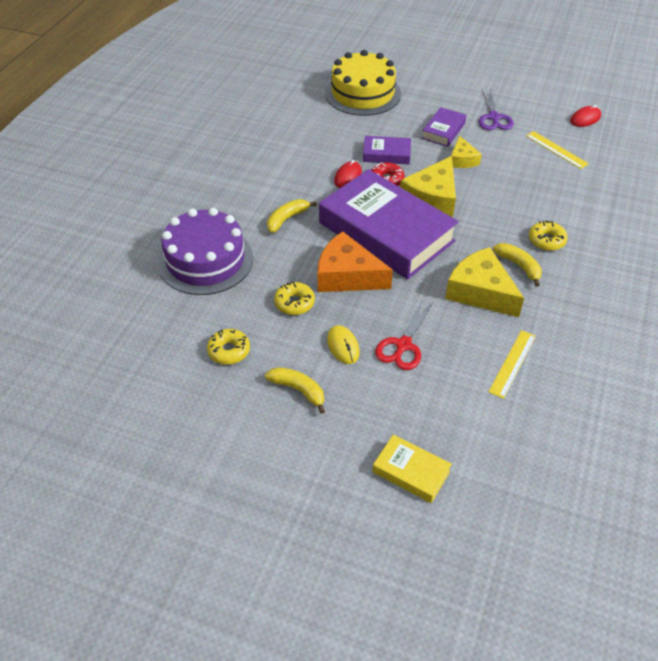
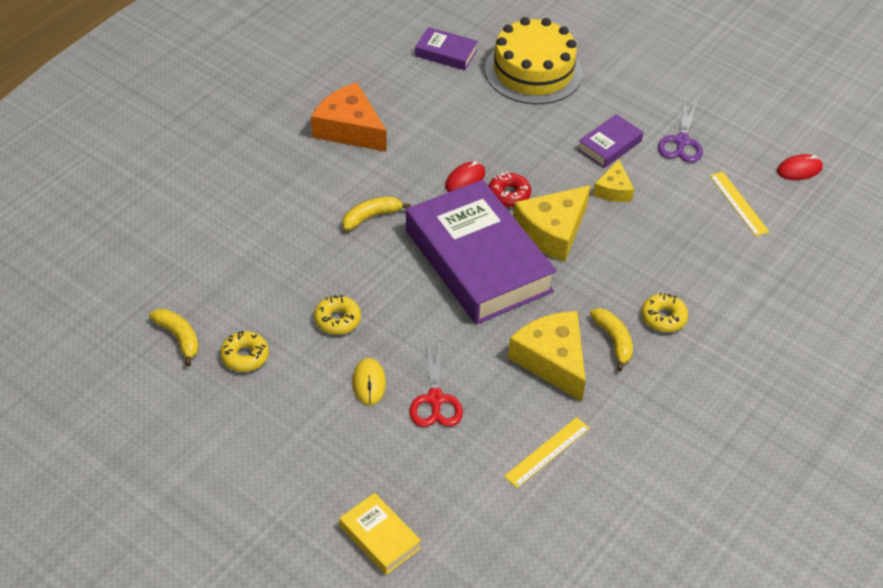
camera: 15 degrees right, 0 degrees up
(205, 260) = (260, 245): purple cake -> none
(298, 390) = (300, 419): yellow banana -> yellow banana (179, 338)
(347, 276) = (409, 303): orange cheese -> orange cheese (349, 129)
(386, 154) = (524, 161): purple book -> purple book (446, 53)
(403, 345) = (435, 399): red scissors -> red scissors turned 45 degrees counterclockwise

